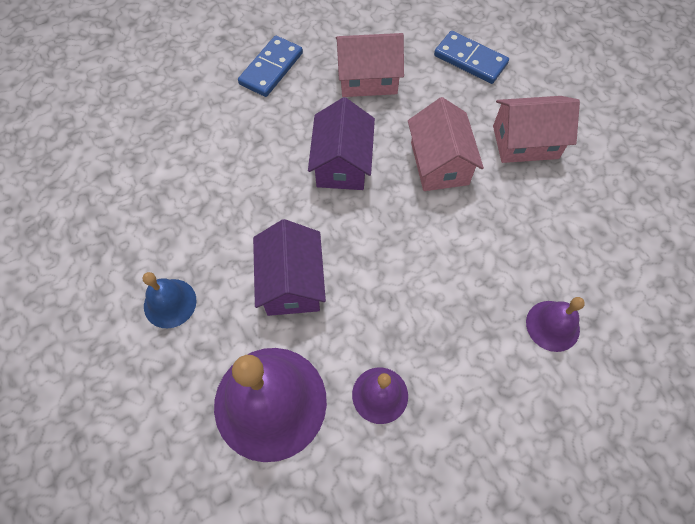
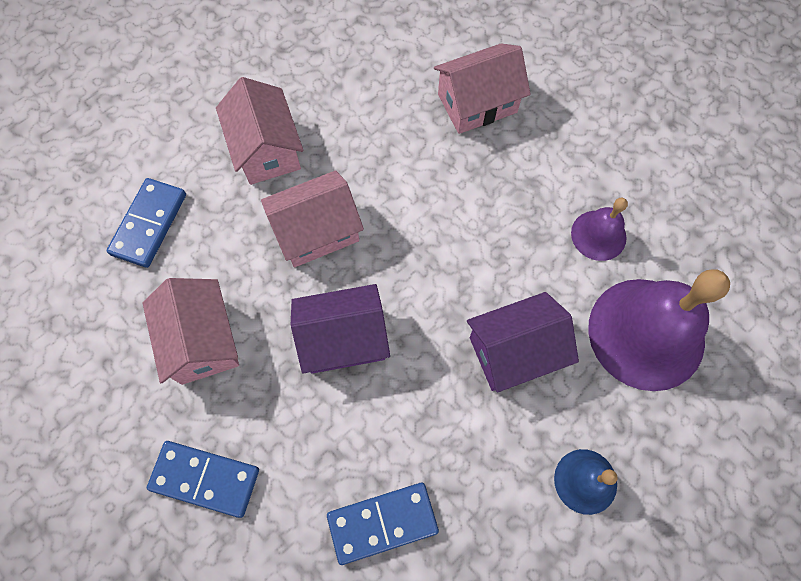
camera: 105 degrees left, 5 degrees up
(201, 160) = (382, 523): none -> blue domino
(552, 325) = (477, 103): purple bell -> pink house

